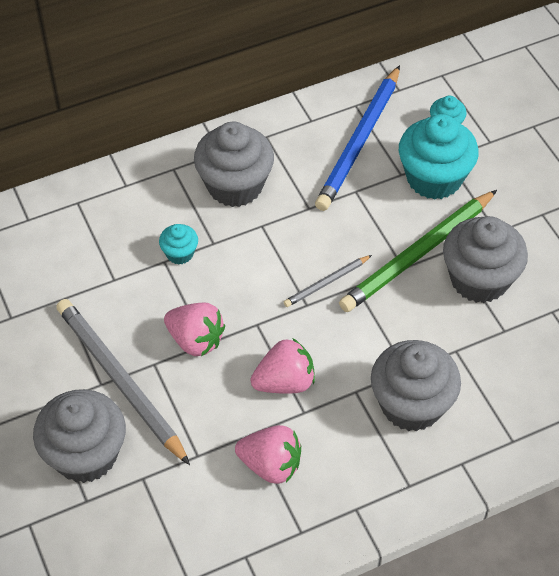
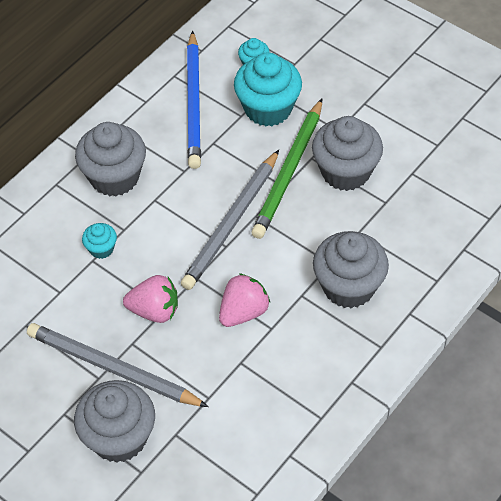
camera: 25 degrees left, 0 degrees up
(271, 465) = (269, 379): pink strawberry -> none
(326, 282) = (231, 222): grey pencil -> grey pencil, size x2.07

